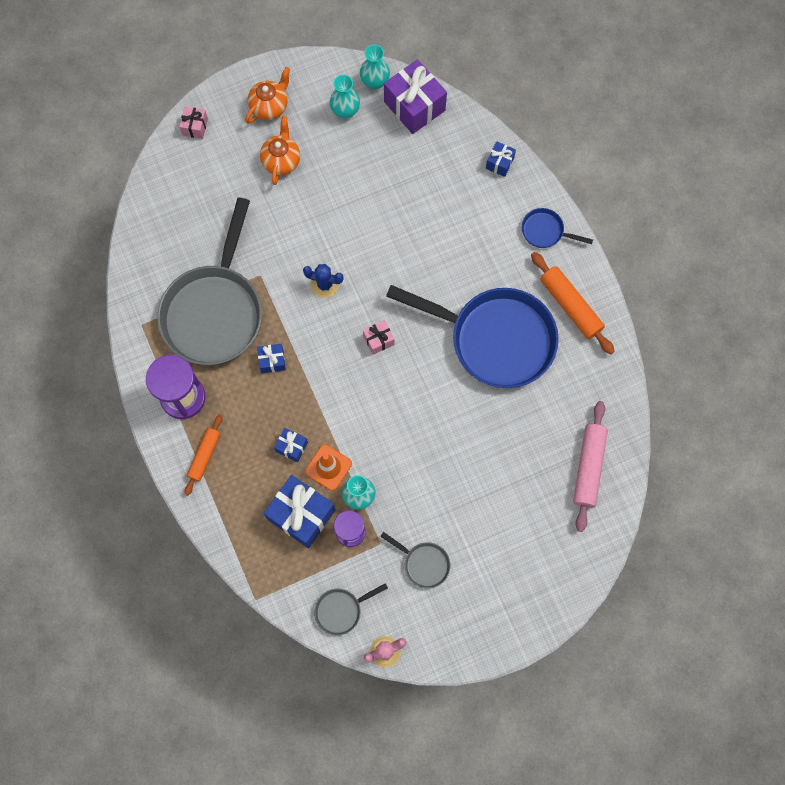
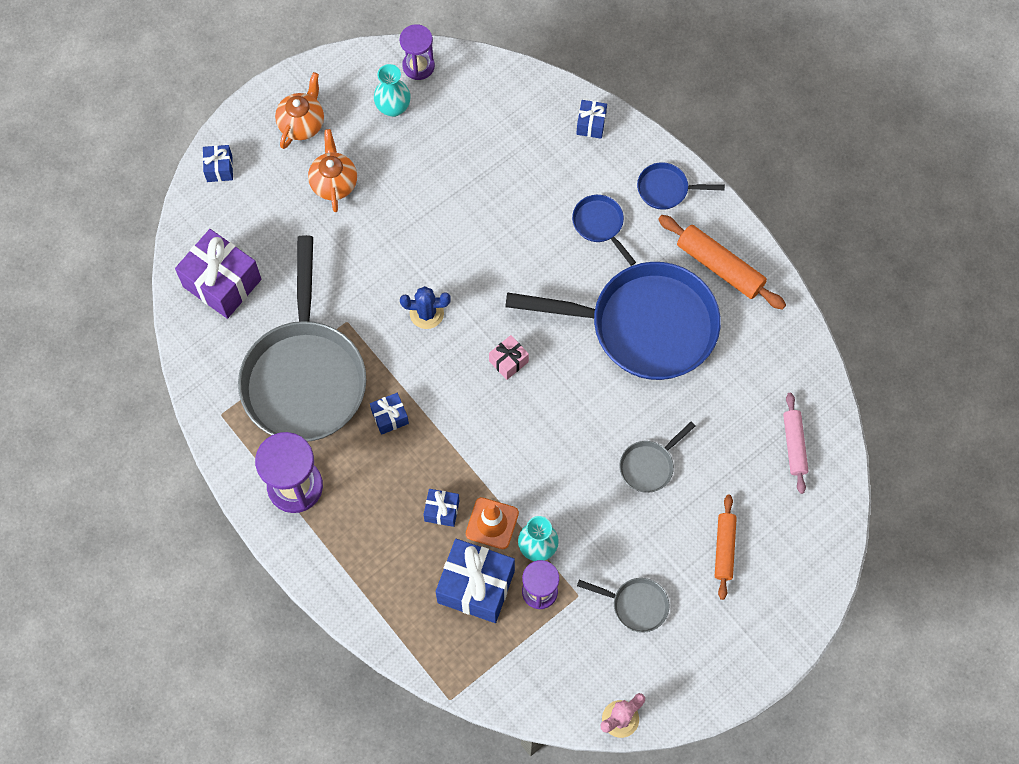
camera: 15 degrees left, 5 degrees down
(195, 127) = (219, 168): pink gift -> blue gift
(204, 456) = (341, 548): orange rolling pin -> orange rolling pin (724, 548)
(341, 610) = (555, 685): grey pan -> grey pan (649, 466)
(375, 81) = (418, 66): turquoise vase -> purple hourglass
(414, 106) = (473, 83): purple gift -> purple gift (222, 283)
(483, 247) = (600, 225): none -> blue pan
(588, 467) = (794, 445): pink rolling pin -> pink rolling pin, size x0.65

